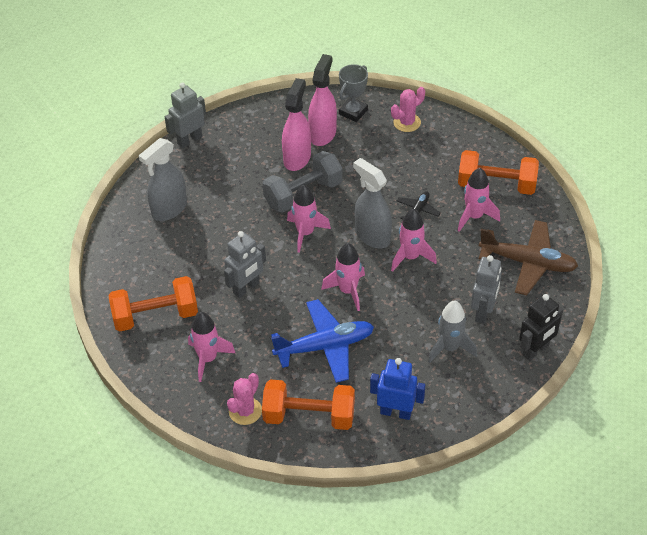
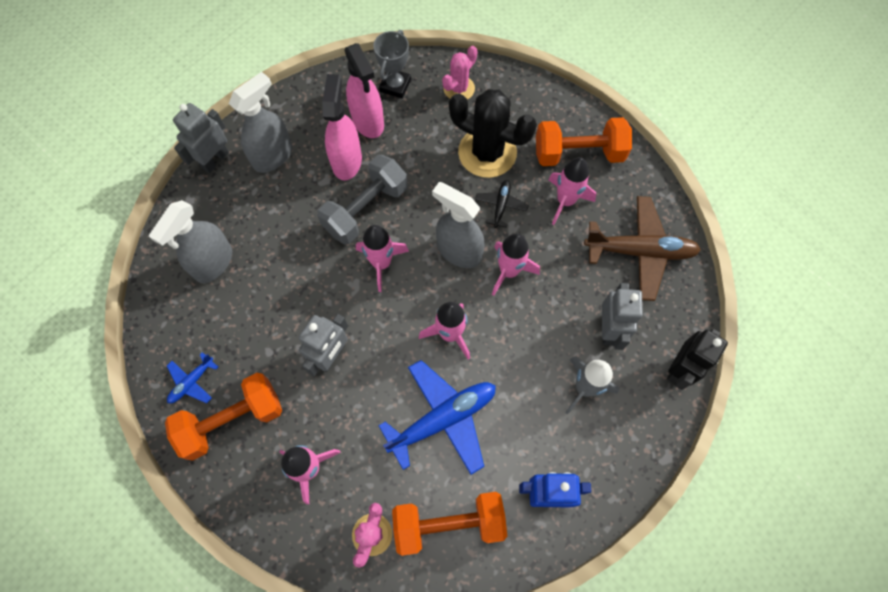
camera: 15 degrees left, 20 degrees up
(131, 285) = (192, 382): none -> blue plane
(237, 145) = (273, 156): none -> grey spray bottle
(323, 134) = (368, 121): pink spray bottle -> pink spray bottle turned 150 degrees clockwise
(417, 171) = (487, 152): none -> black cactus

